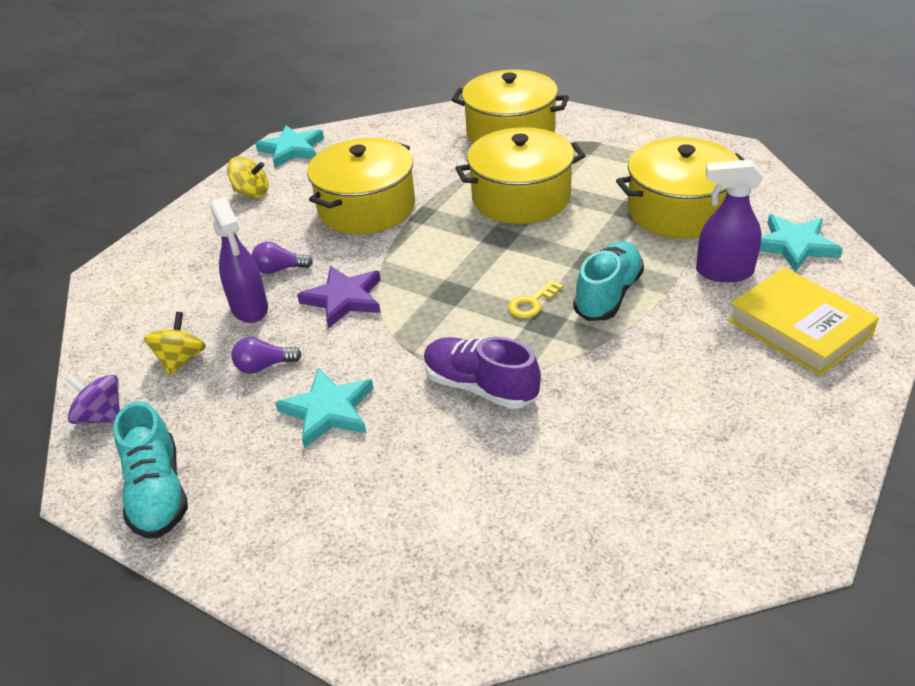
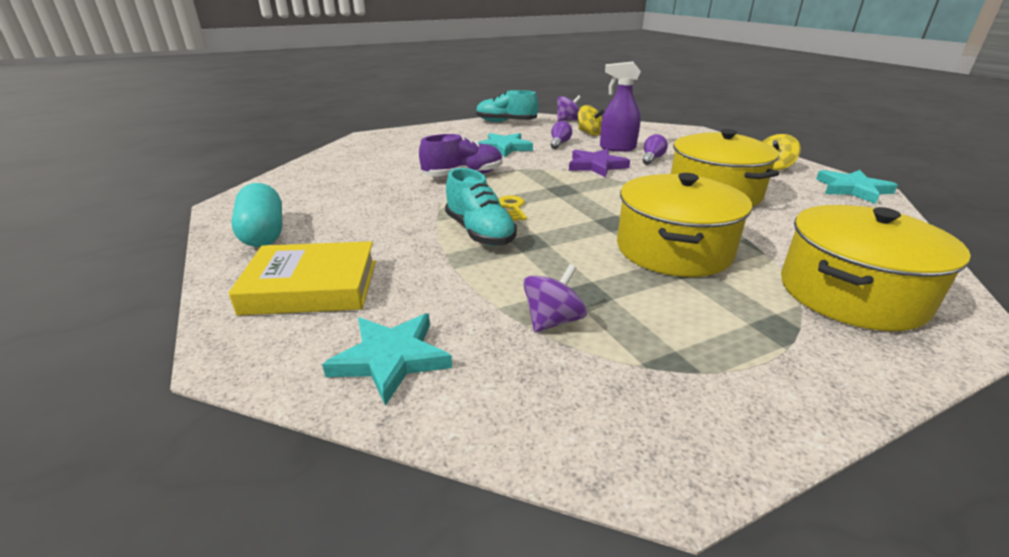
camera: 120 degrees right, 10 degrees down
(679, 210) = (553, 321): yellow pot -> purple spinning top
(723, 272) = (425, 291): purple spray bottle -> none
(794, 433) = (263, 233): none -> turquoise capsule

